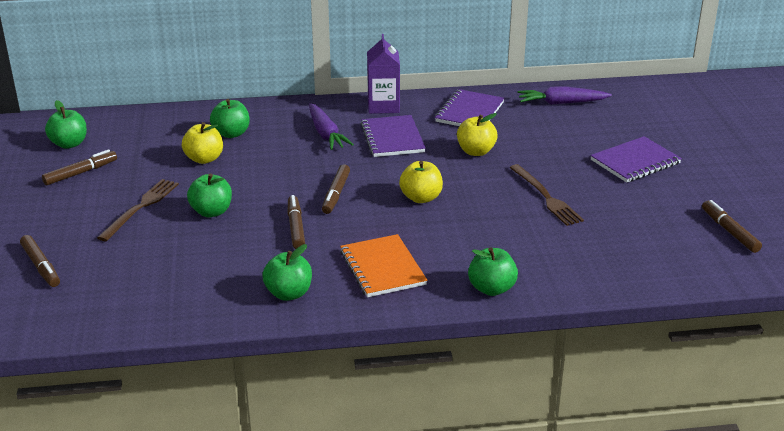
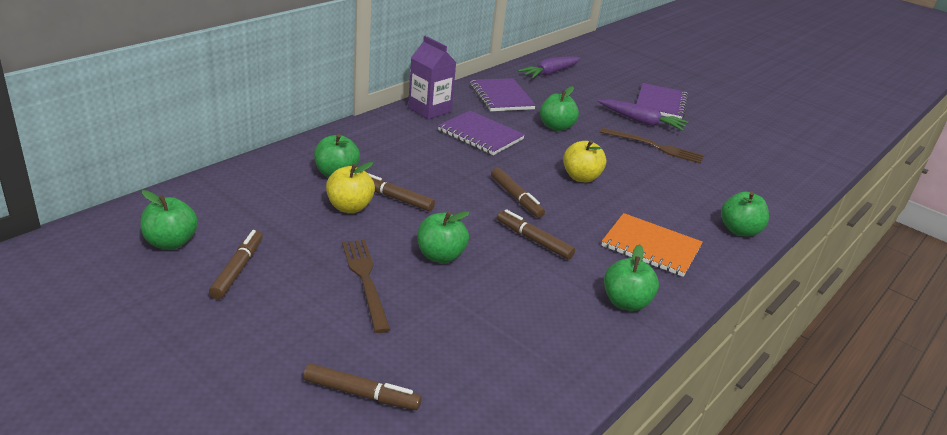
camera: 45 degrees left, 0 degrees up
(326, 134) = (422, 148): purple carrot -> purple carrot (641, 121)
(476, 151) = (556, 127): yellow apple -> green apple
(729, 231) = (781, 134): brown marker -> brown marker (394, 198)

